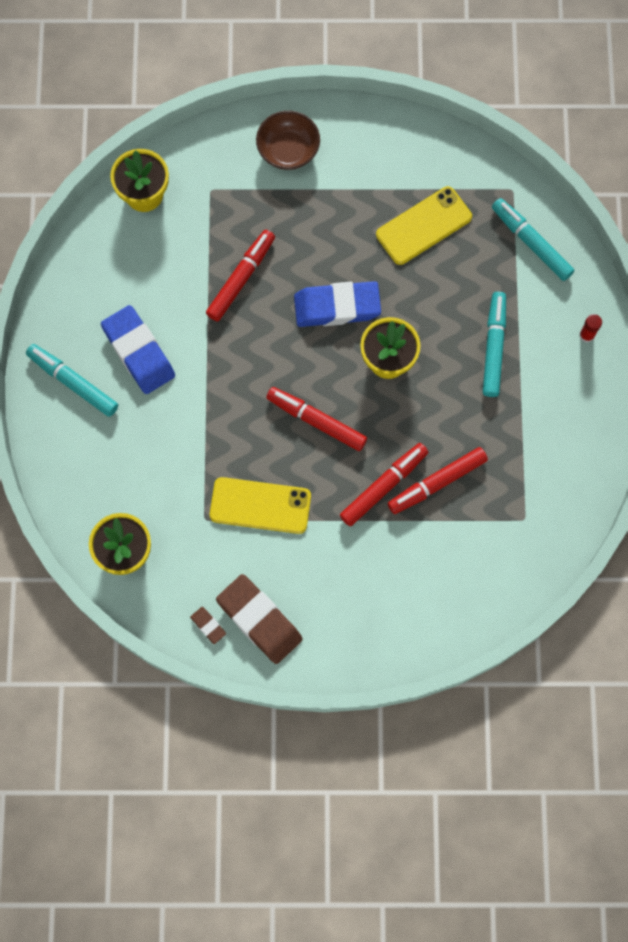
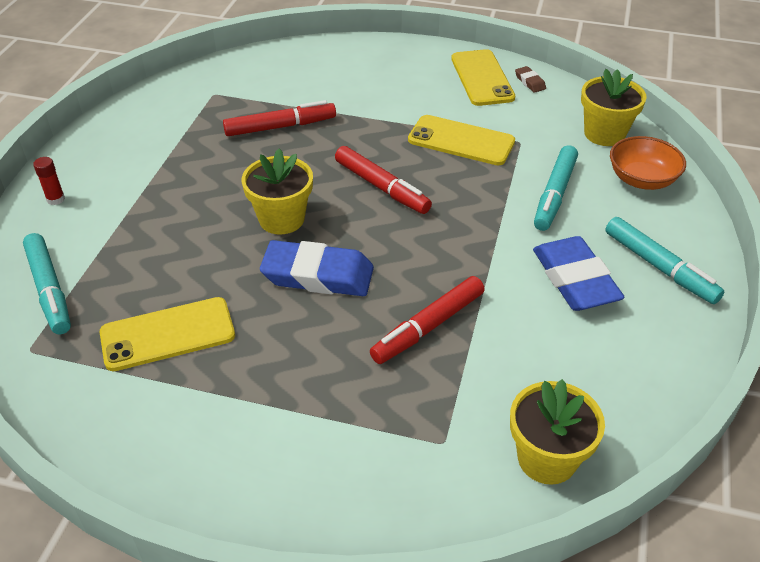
camera: 165 degrees left, 30 degrees down
(88, 491) = (642, 179): none -> orange bowl
(259, 620) = (482, 78): brown eraser -> yellow phone
(288, 150) = (309, 472): brown bowl -> none
(383, 486) = (333, 133): red marker -> none
(493, 347) = (160, 208): turquoise marker -> turquoise marker (555, 195)

